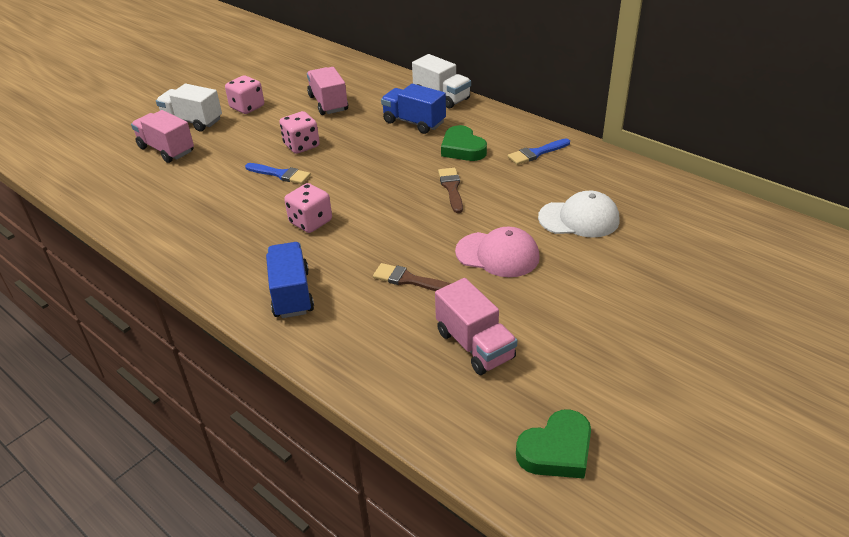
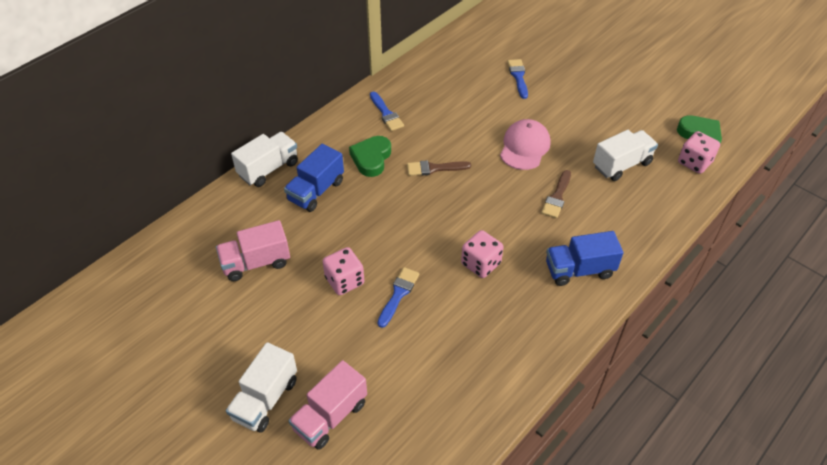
camera: 90 degrees left, 10 degrees up
(247, 107) = (243, 343): pink dice -> pink dice (694, 162)
(462, 148) = (371, 158): green heart -> green heart turned 135 degrees clockwise
(475, 345) = (621, 165): pink truck -> white truck
(579, 219) = (481, 101): white cap -> none
(642, 250) = (518, 77): none -> blue brush

